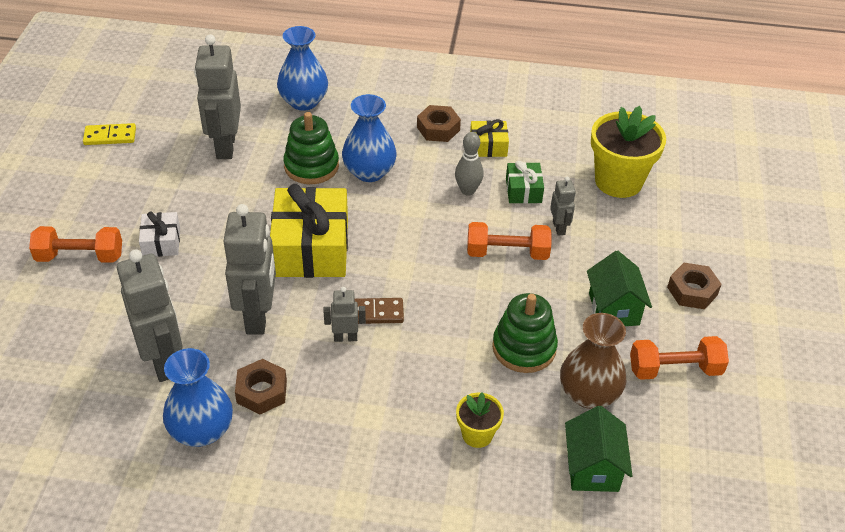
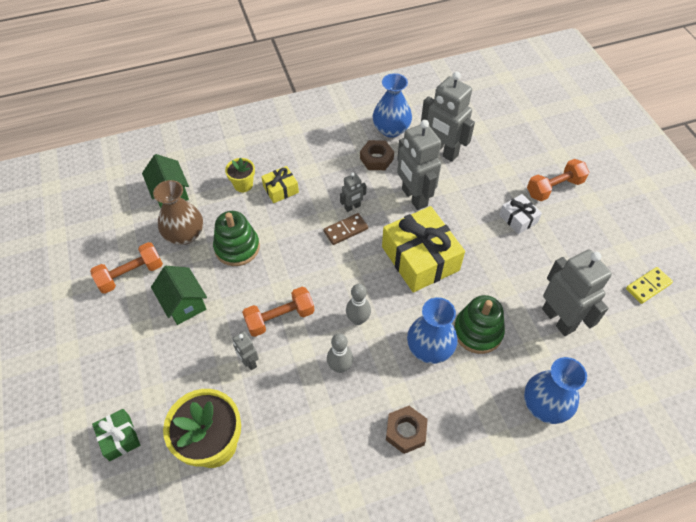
camera: 155 degrees right, 10 degrees up
(423, 220) = (358, 319): none -> grey bowling pin
(488, 146) = (349, 431): yellow gift -> yellow gift (281, 189)
(523, 190) = (294, 390): green gift -> green gift (119, 438)
(692, 291) = (126, 347): brown nut -> none

